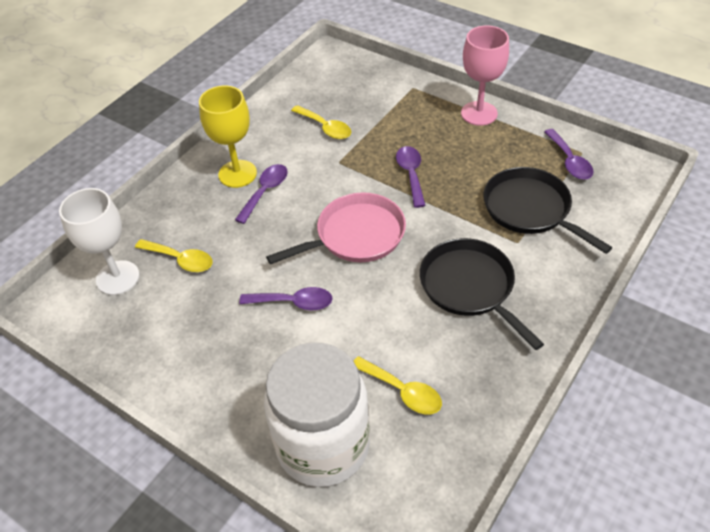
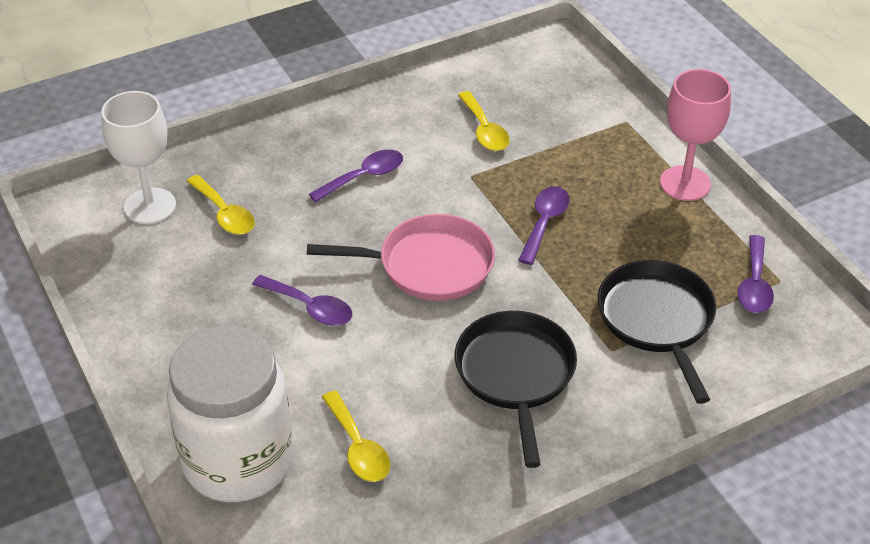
camera: 25 degrees right, 5 degrees down
(237, 174) = (347, 145): yellow goblet -> none

